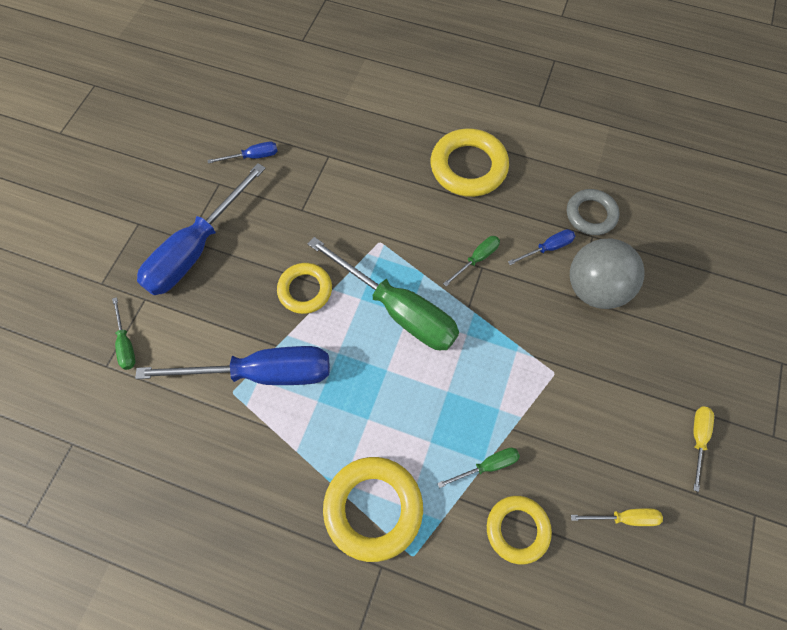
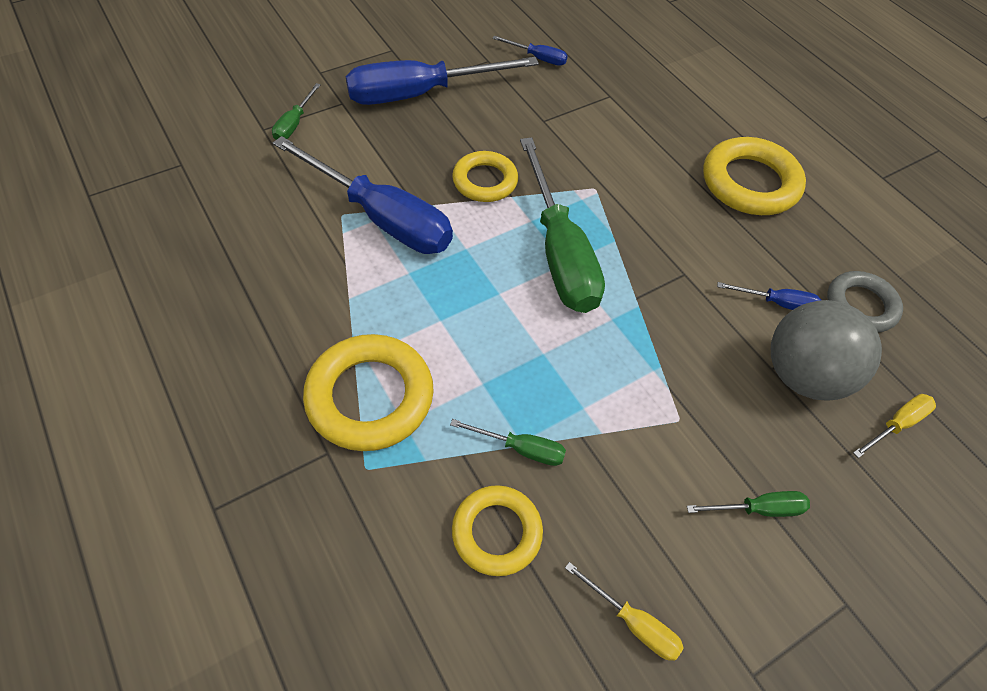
camera: 35 degrees right, 10 degrees down
(477, 259) = (685, 263): green screwdriver -> green screwdriver (758, 509)
(697, 439) = (806, 617): yellow screwdriver -> yellow screwdriver (896, 425)

